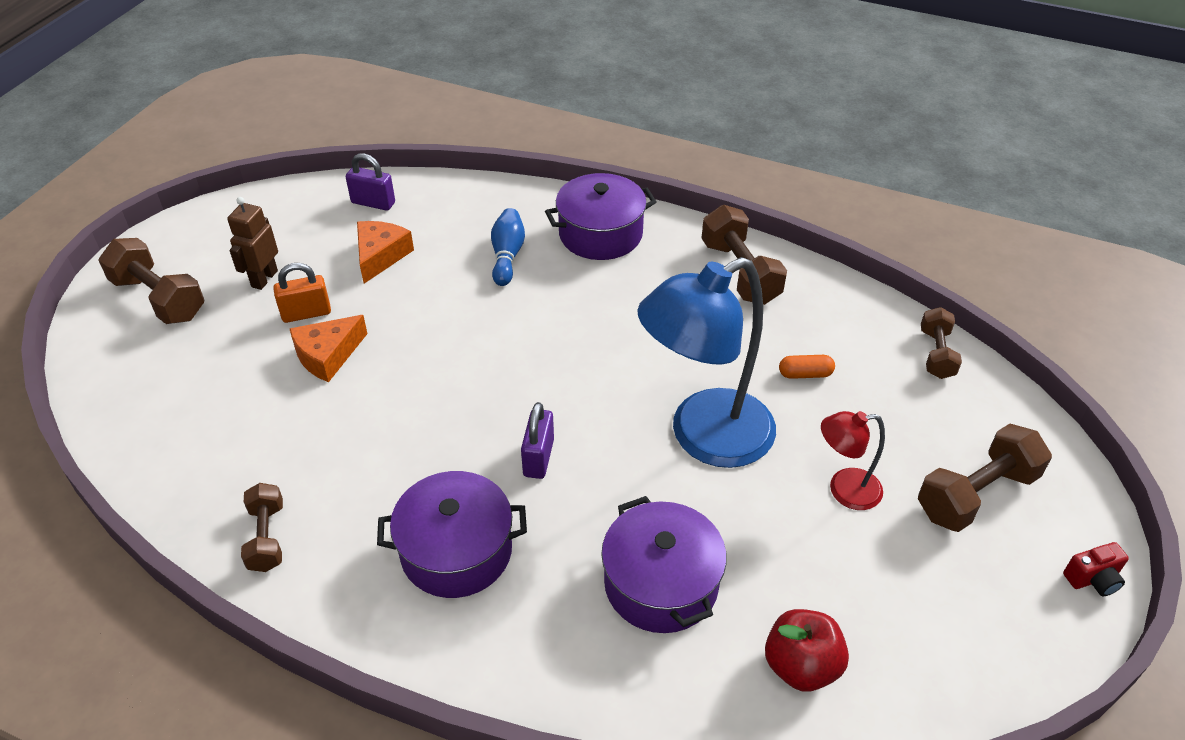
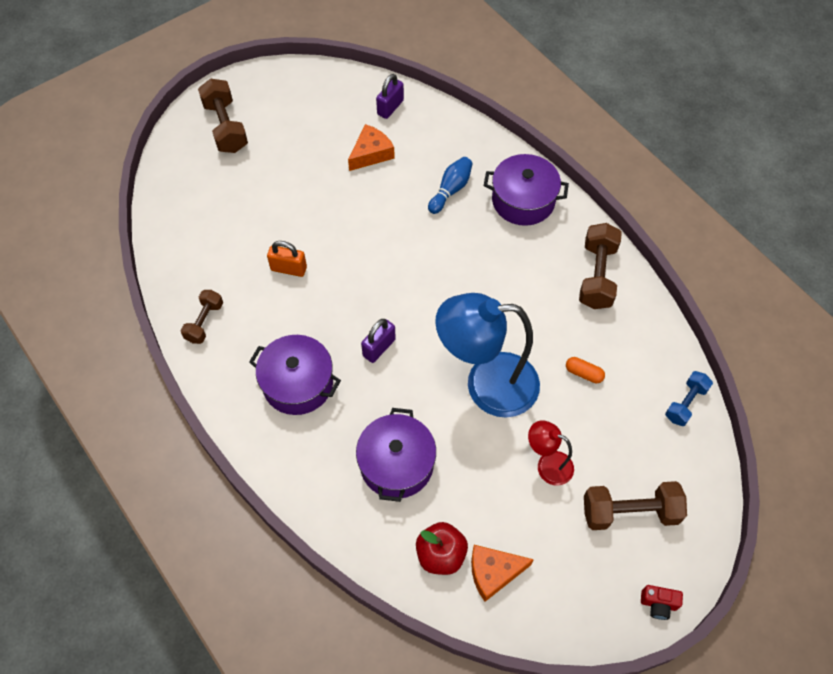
camera: 30 degrees right, 15 degrees up
(264, 279) = (292, 139): brown robot -> none
(306, 313) = (303, 178): orange padlock -> orange padlock (289, 269)
(327, 355) = (299, 215): orange cheese -> orange cheese (493, 572)
(373, 203) = (390, 107): purple padlock -> purple padlock turned 75 degrees clockwise
(936, 354) = (685, 403): brown dumbbell -> blue dumbbell

